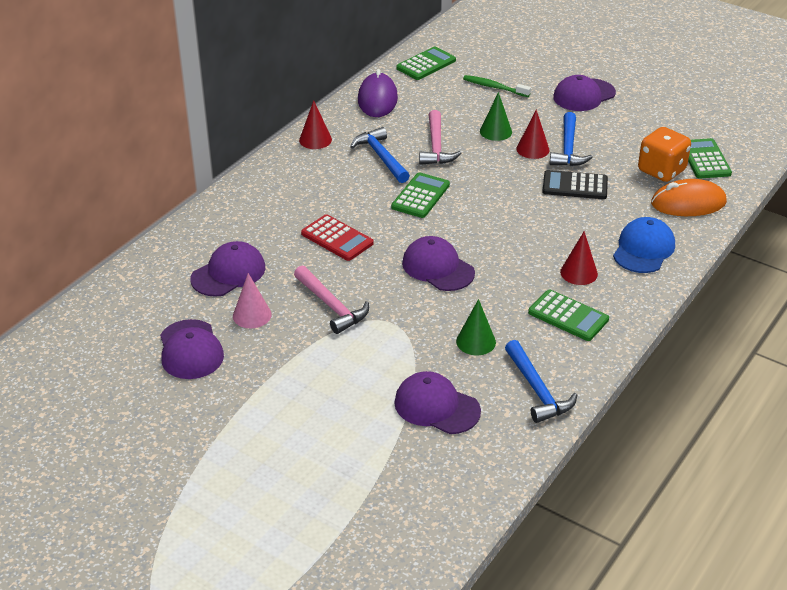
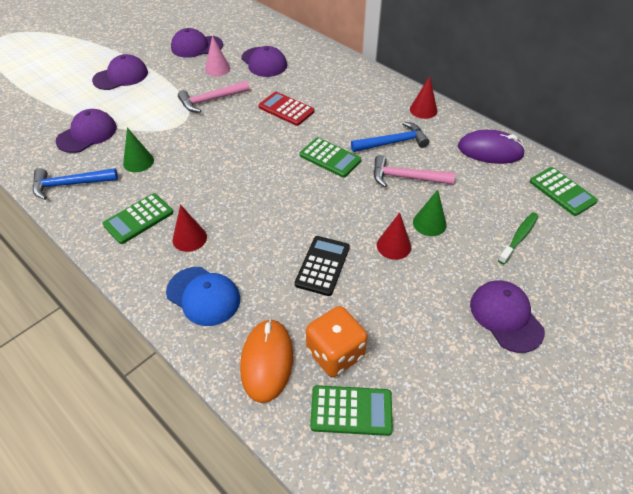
camera: 100 degrees right, 10 degrees up
(337, 238) = (286, 109): red calculator -> red calculator turned 75 degrees clockwise
(438, 268) = (231, 154): purple cap -> purple cap (121, 76)
(568, 148) = (392, 275): blue hammer -> none

